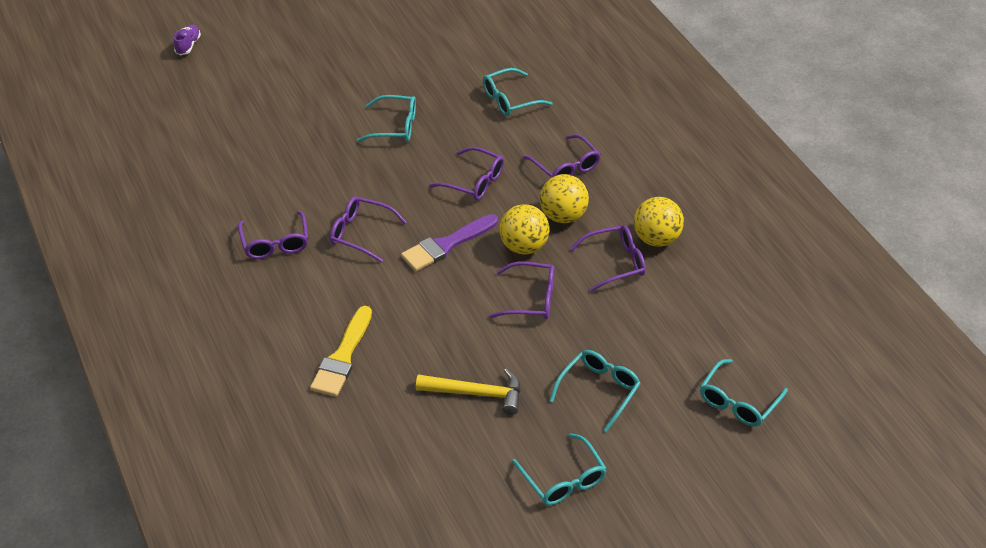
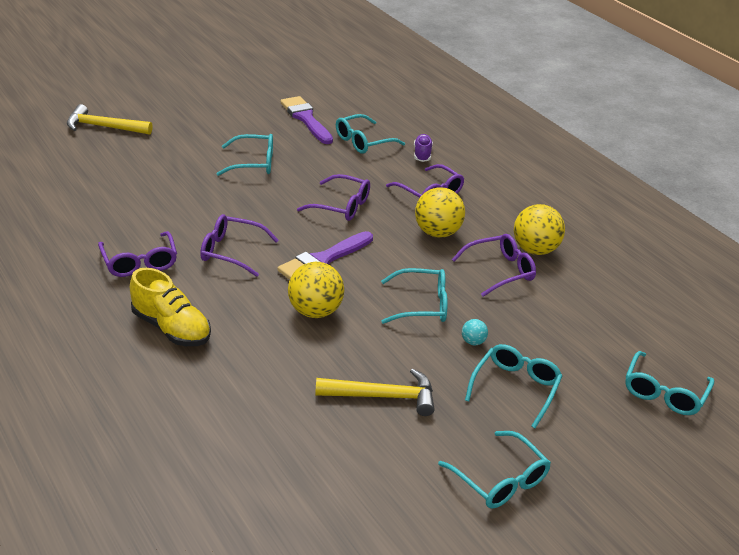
camera: 10 degrees left, 10 degrees down
(188, 45) = (36, 102): purple shoe -> purple shoe (422, 154)
(252, 79) = (104, 127): none -> yellow hammer
(298, 316) = (171, 328): none -> yellow shoe
(342, 357) = (226, 366): yellow brush -> none
(456, 69) = (306, 119): none -> purple brush
(524, 246) = (404, 259): yellow ball -> yellow ball (315, 311)
(531, 299) = (422, 305): purple glasses -> turquoise glasses
(570, 340) = (473, 342): none -> turquoise ball

